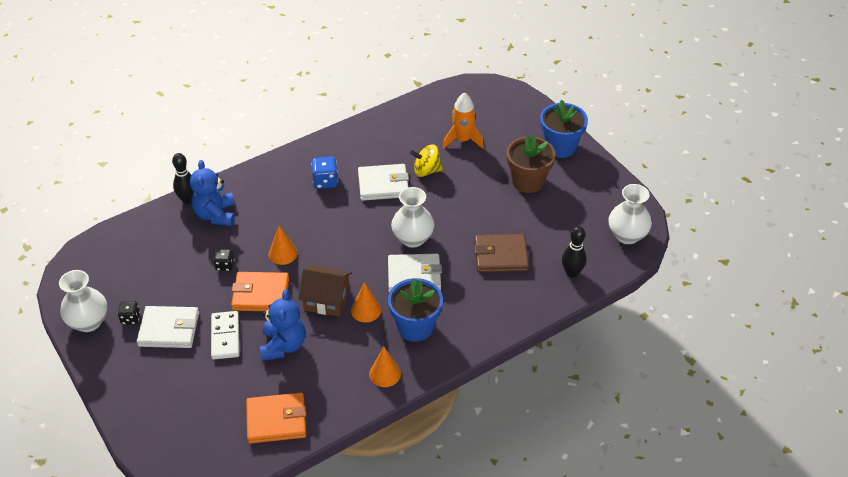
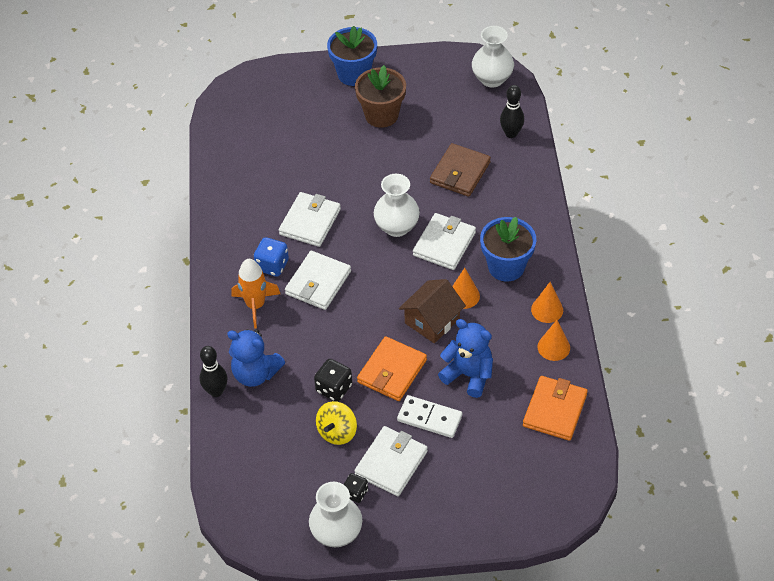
camera: 60 degrees left, 5 degrees up
(225, 265) = (334, 388): black dice -> black dice, size x1.51
(283, 253) = (349, 335): orange cone -> orange cone (553, 347)
(324, 214) = (318, 283): none -> white wallet
(426, 171) = (314, 182): yellow spinning top -> yellow spinning top (337, 432)
(462, 140) = (292, 138): orange rocket -> orange rocket (255, 305)

